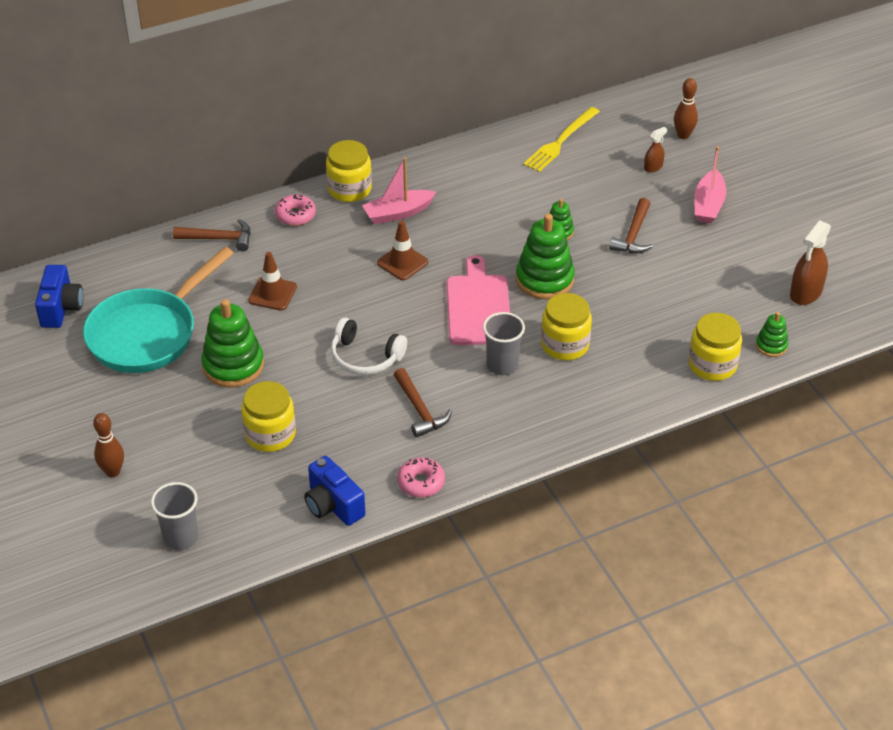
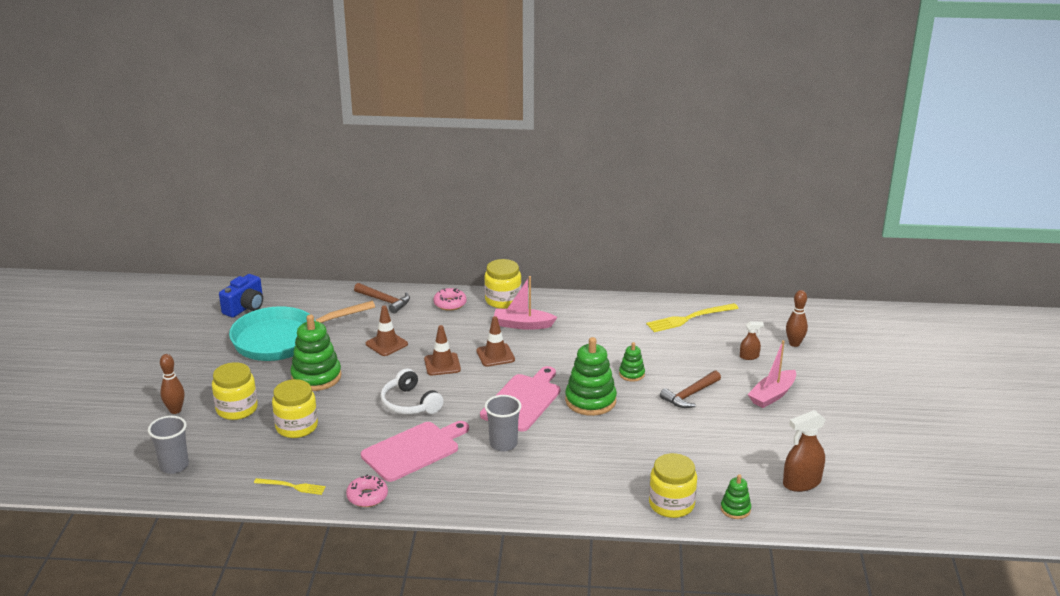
camera: 30 degrees right, 15 degrees down
(333, 505) = (292, 486): blue camera -> yellow fork
(356, 296) = (442, 364): none -> brown traffic cone
(419, 410) = (414, 450): brown hammer -> pink cutting board
(565, 345) = (564, 448): yellow jar -> yellow jar (237, 409)

